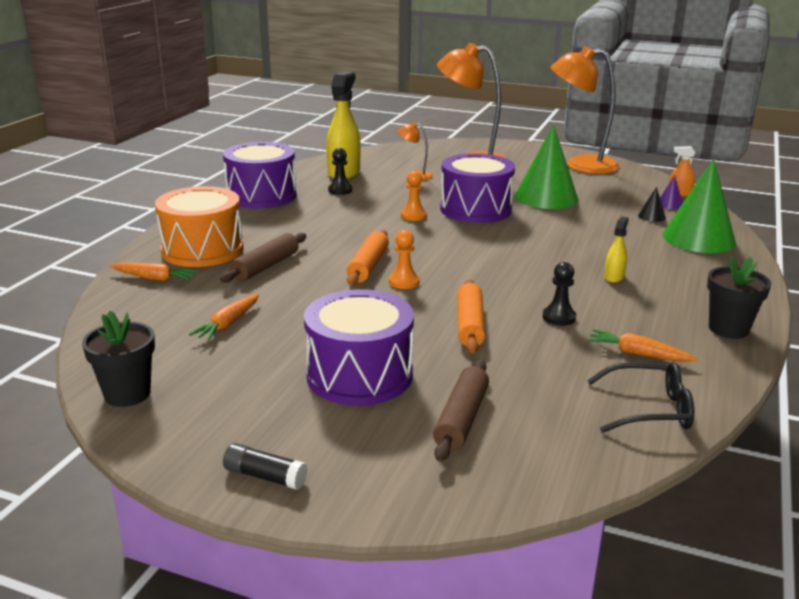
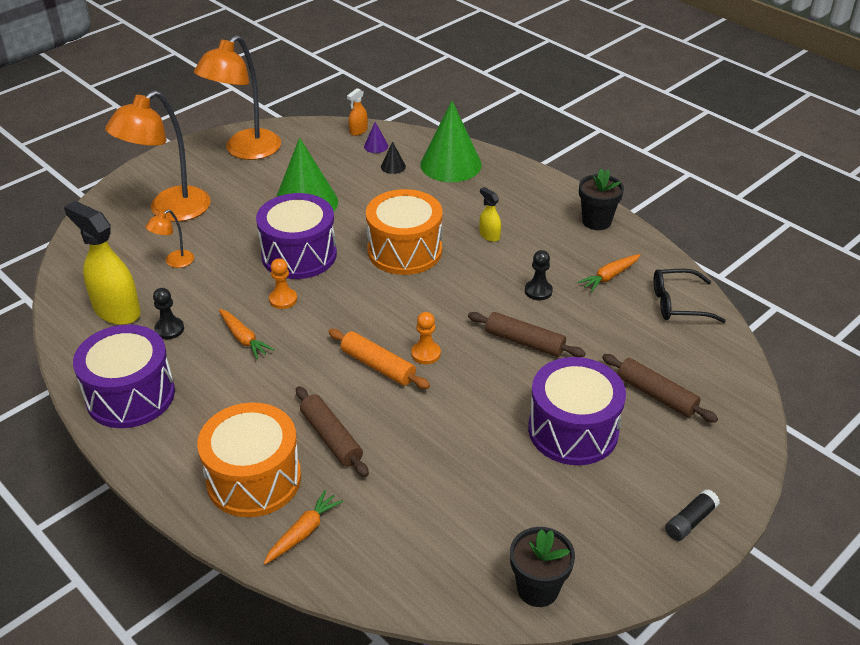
camera: 65 degrees left, 15 degrees up
(228, 324) = (442, 493): orange carrot -> orange carrot (243, 338)
(470, 325) = (524, 342): orange rolling pin -> brown rolling pin
(536, 245) = (404, 251): none -> orange drum
(648, 409) = (679, 303): black glasses -> black glasses turned 120 degrees counterclockwise

